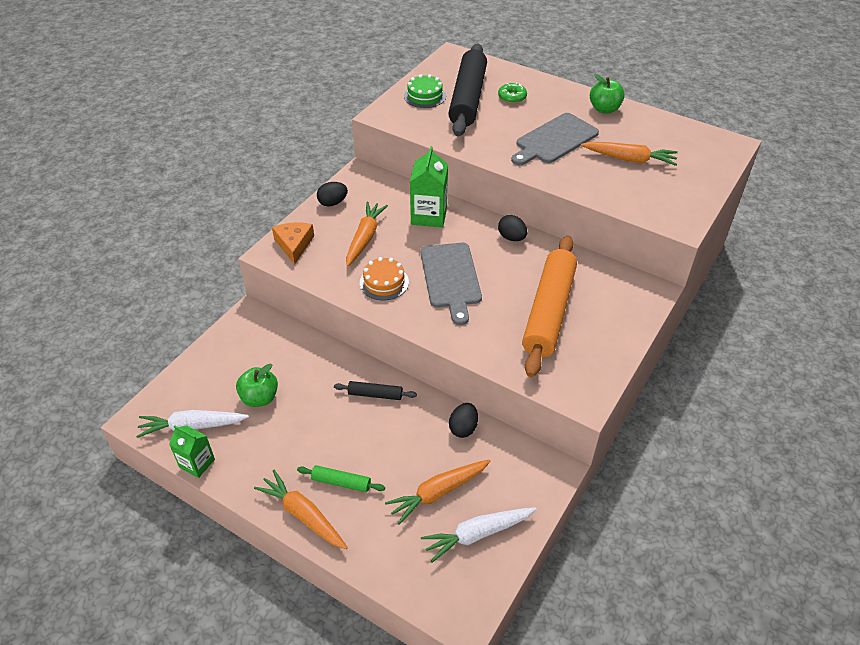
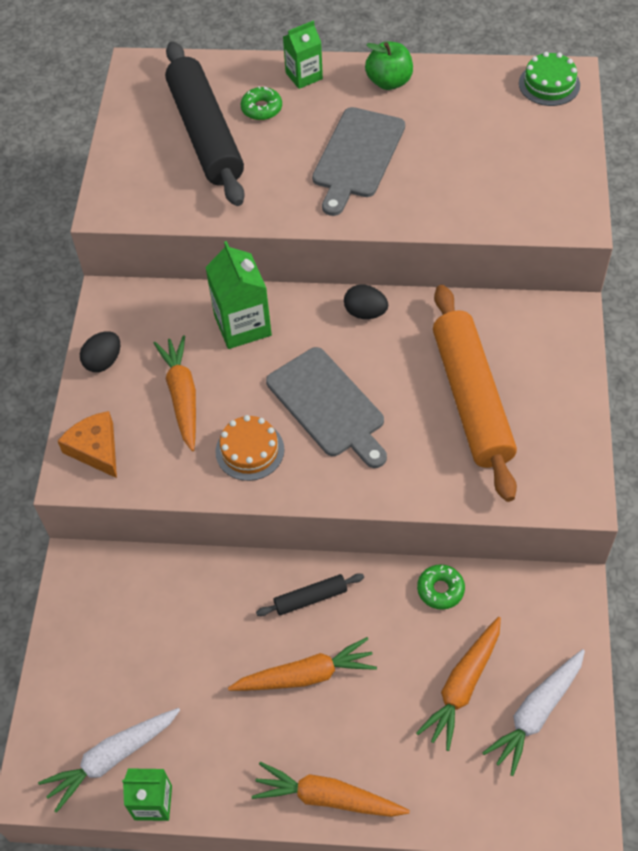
camera: 25 degrees left, 10 degrees up
(260, 398) = (171, 675): green apple -> none
(341, 482) = (344, 733): green rolling pin -> none
(425, 96) = (145, 153): green cake -> green cake (549, 84)
(463, 428) = (440, 590): black egg -> green donut
(551, 89) = (304, 76): none -> green carton
(629, 159) = (464, 149): orange carrot -> orange carrot (305, 675)

